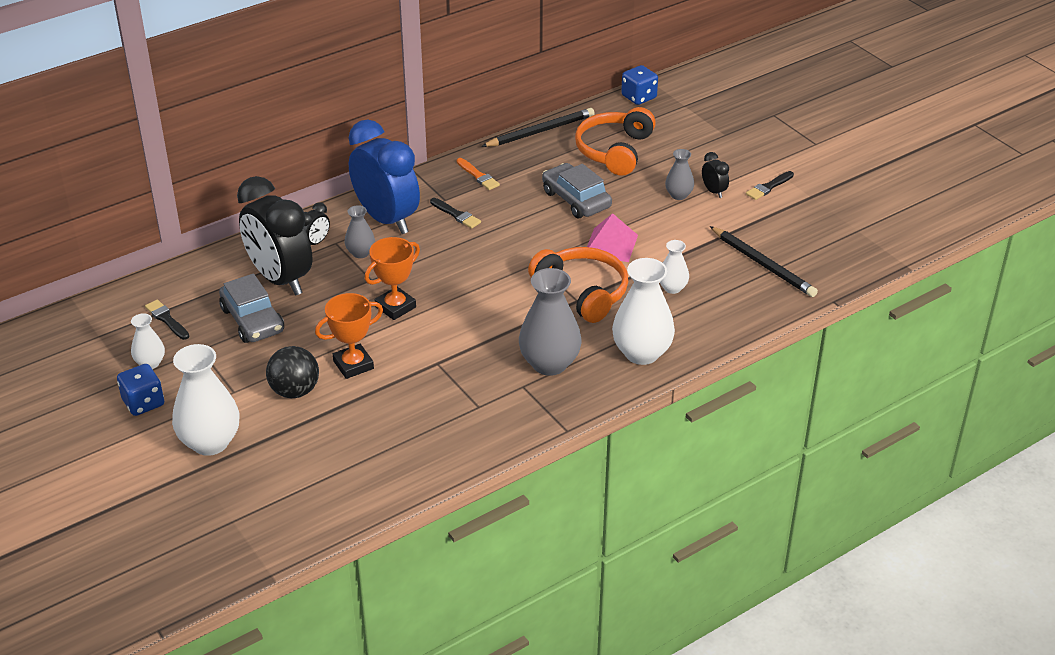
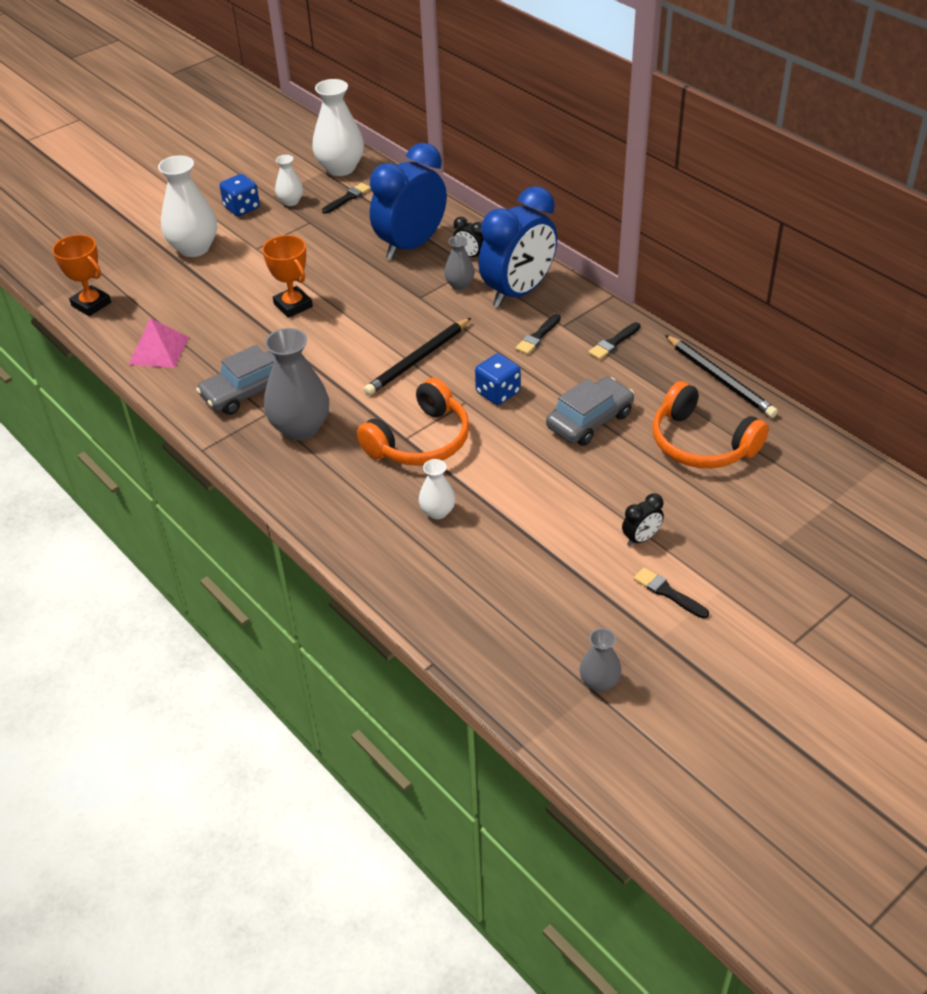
camera: 85 degrees right, 5 degrees up
(252, 320) = (351, 241): grey car -> grey car (246, 392)
(280, 279) = (411, 246): black clock -> blue clock
(295, 391) = (257, 279): black ball -> none
(395, 307) = (379, 318): orange trophy -> orange trophy (91, 304)
(478, 176) = (613, 343): orange brush -> black brush
(611, 244) = (510, 455): pink pyramid -> pink pyramid (159, 350)
(614, 151) = (701, 443): orange headphones -> orange headphones turned 150 degrees counterclockwise
(639, 97) = (834, 455): blue dice -> blue dice (498, 393)
(641, 353) = (321, 494): white vase -> white vase (340, 168)
(678, 195) = (624, 506): grey vase -> grey vase (599, 682)
(763, 264) = (497, 592): black pencil -> black pencil (418, 359)

